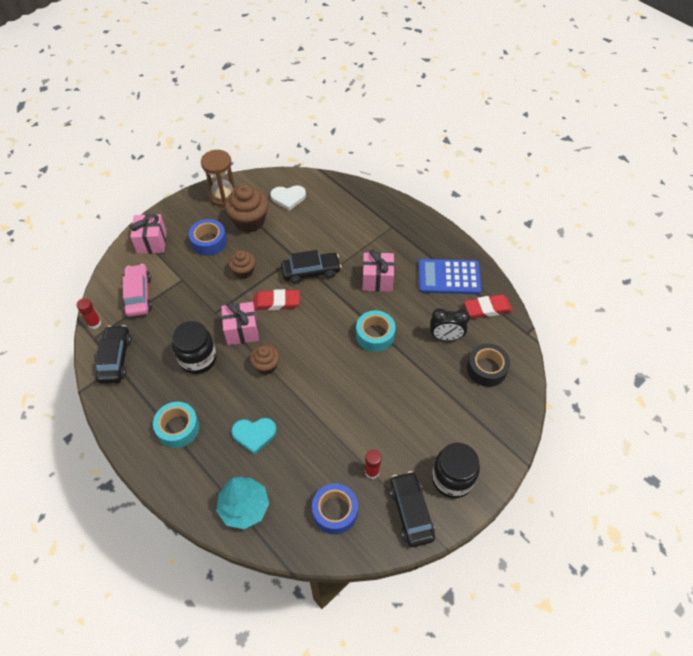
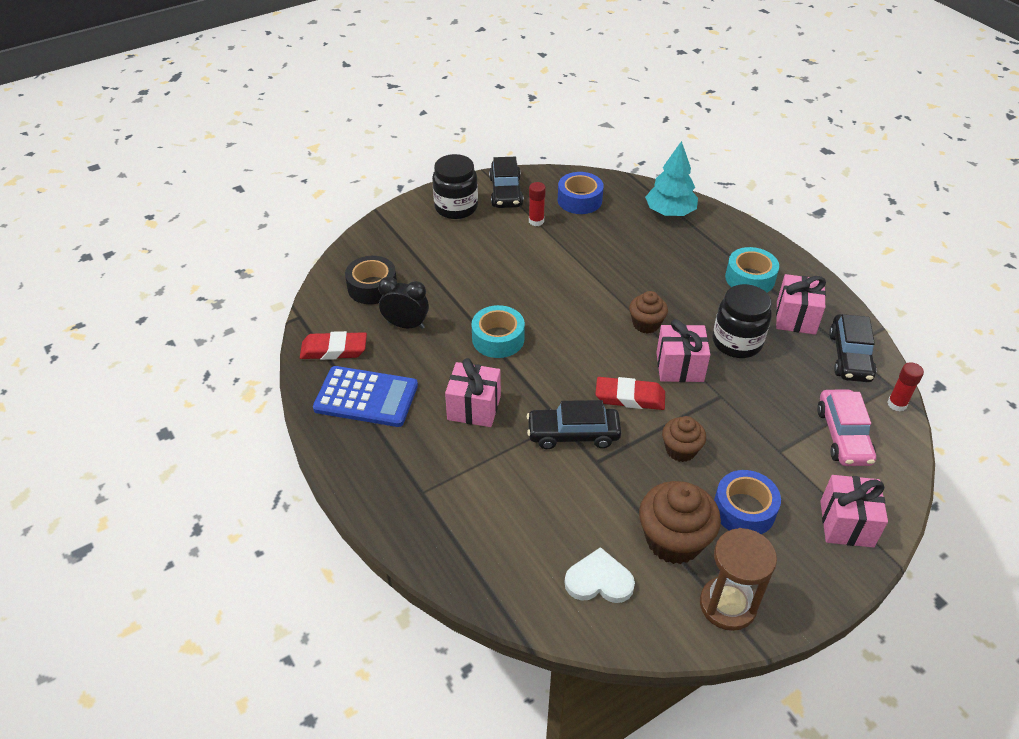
camera: 170 degrees left, 10 degrees down
(148, 390) = (796, 318): none -> pink gift
(254, 434) = (660, 263): turquoise heart -> none

